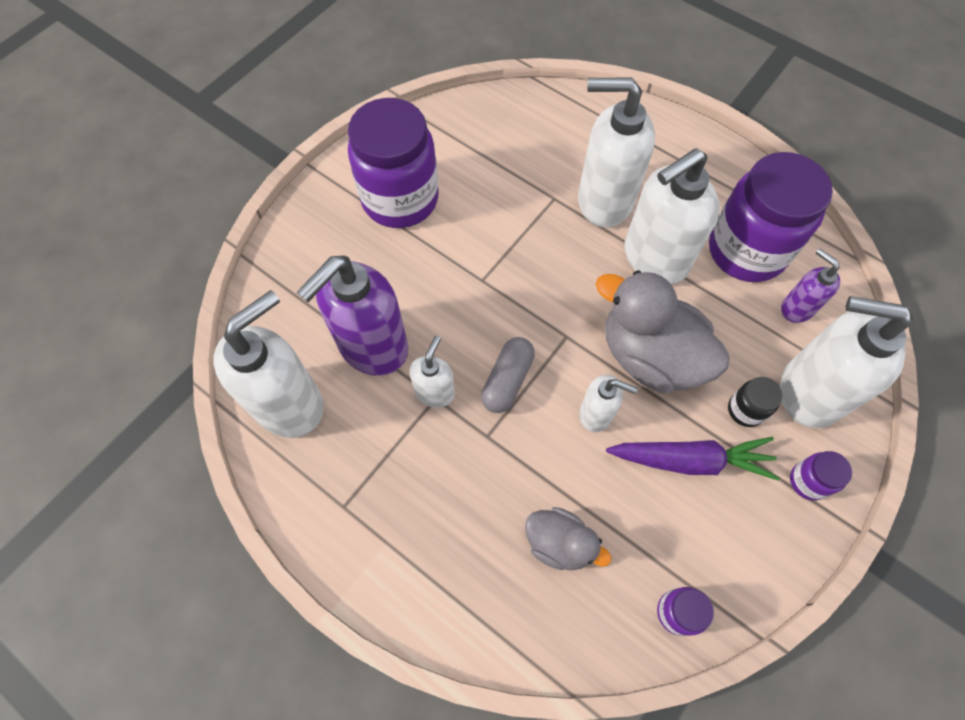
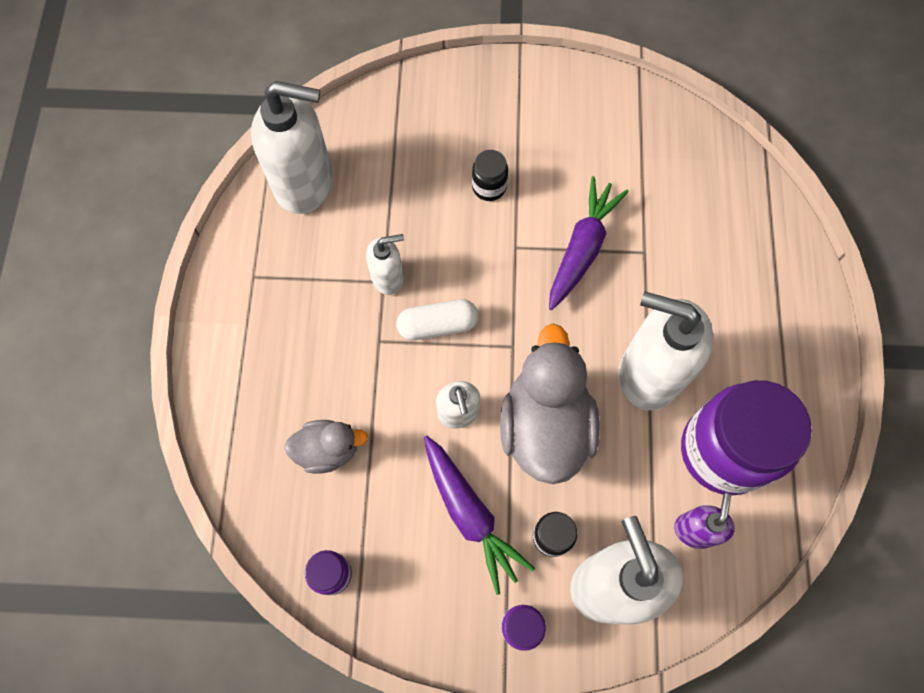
camera: 55 degrees right, 5 degrees up
(372, 347) = (393, 207): purple soap dispenser -> none
(400, 199) = (543, 133): purple jar -> none
(414, 265) = (489, 187): none -> black jar
(507, 380) = (438, 325): grey capsule -> white capsule
(519, 235) = (582, 248): none -> purple carrot
(559, 543) = (328, 450): grey duck -> grey duck turned 90 degrees counterclockwise
(604, 201) = (676, 294): white soap dispenser -> none

